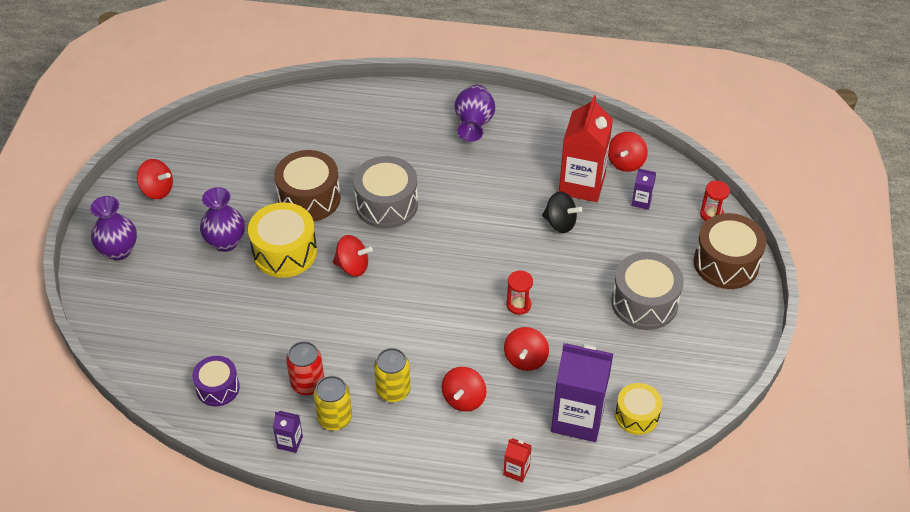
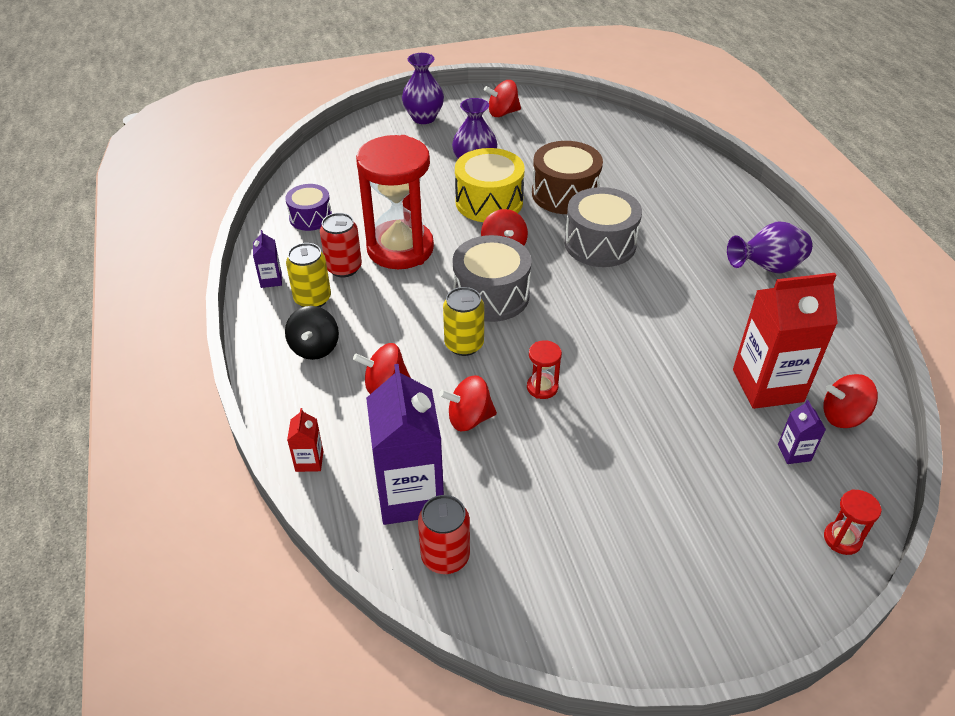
camera: 65 degrees right, 5 degrees down
(157, 190) = (502, 113): red spinning top -> red spinning top turned 75 degrees clockwise
(307, 336) = (400, 248): none -> red hourglass
(393, 390) = (367, 327): yellow can -> yellow can (464, 344)
(560, 223) = (690, 385): black spinning top -> black spinning top (315, 348)
(637, 415) = (445, 556): yellow drum -> red can
(644, 302) = (630, 508): grey drum -> grey drum (491, 295)
(726, 263) = (770, 584): brown drum -> none

